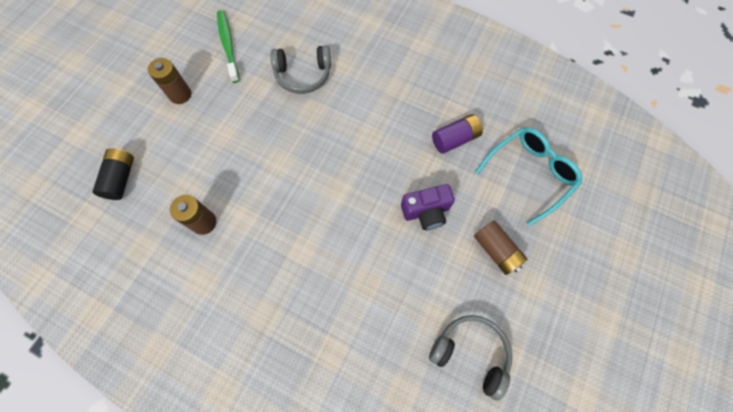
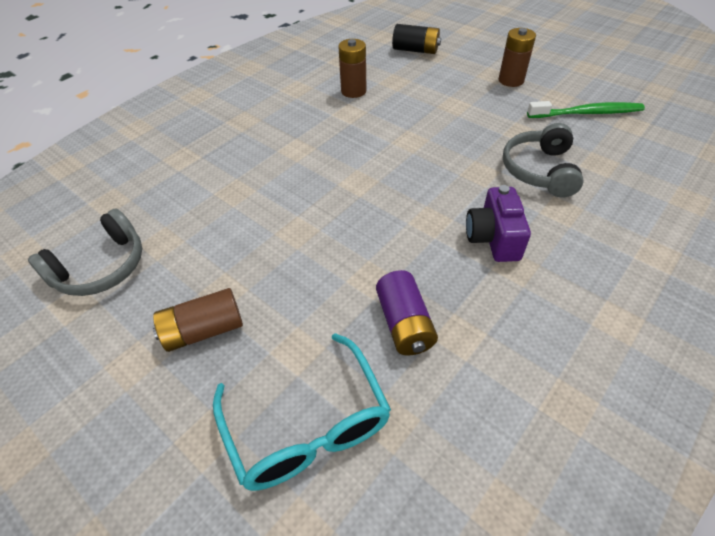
camera: 105 degrees right, 20 degrees down
(426, 212) = (296, 261): purple camera -> purple camera (493, 238)

